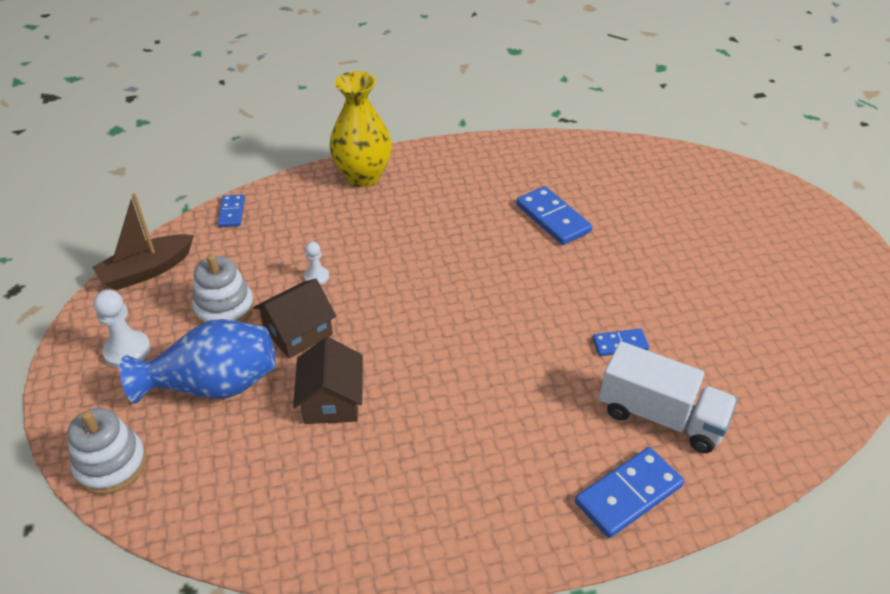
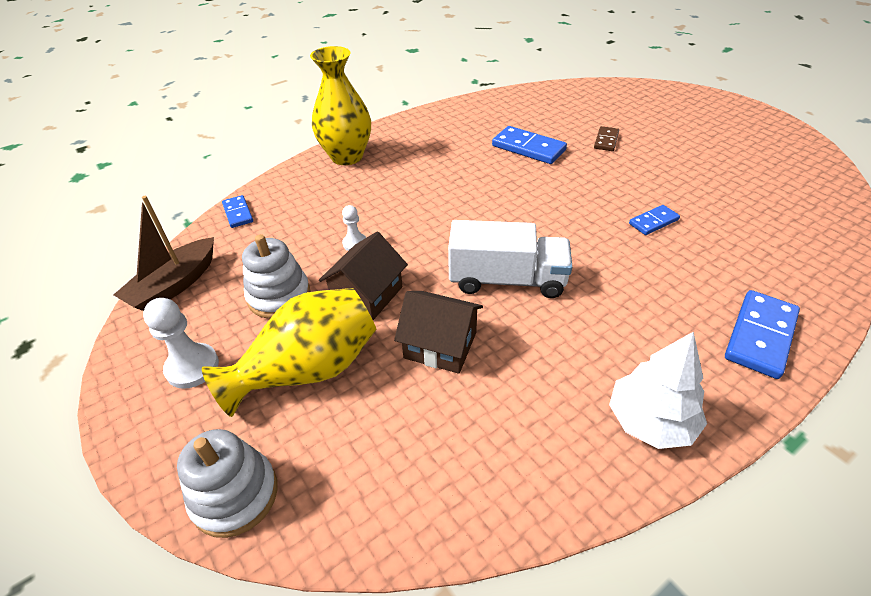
camera: 20 degrees left, 0 degrees up
(213, 385) = (308, 370): blue vase -> yellow vase
(332, 400) = (440, 345): brown house -> brown house turned 45 degrees counterclockwise
(464, 530) = (650, 421): none -> white tree
(644, 233) = (606, 140): none -> brown domino
(661, 416) = (731, 265): white truck -> white truck (507, 280)

